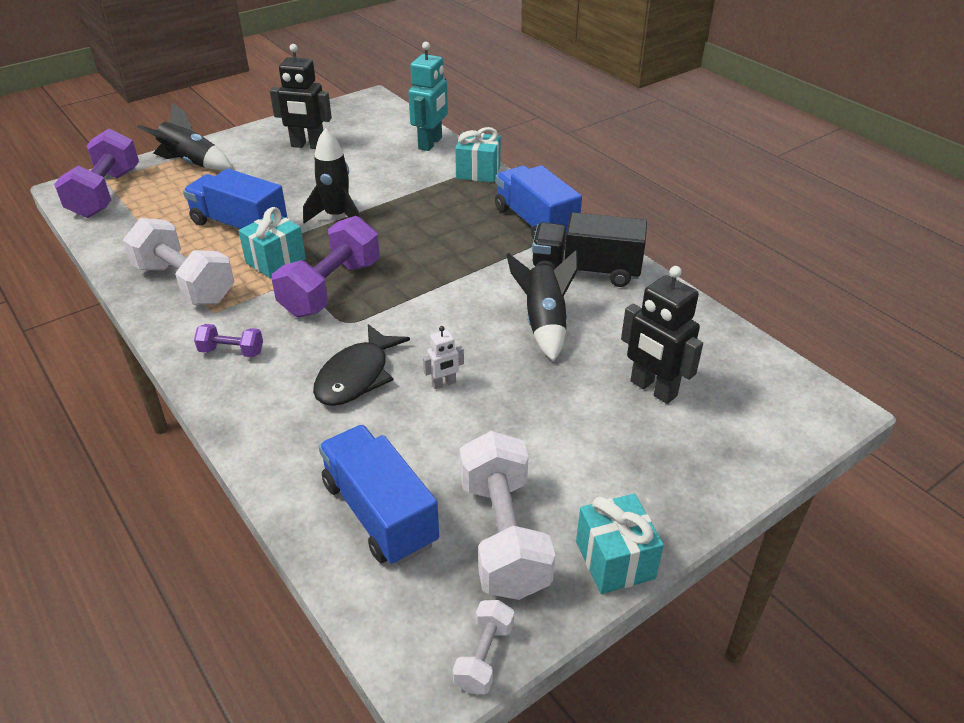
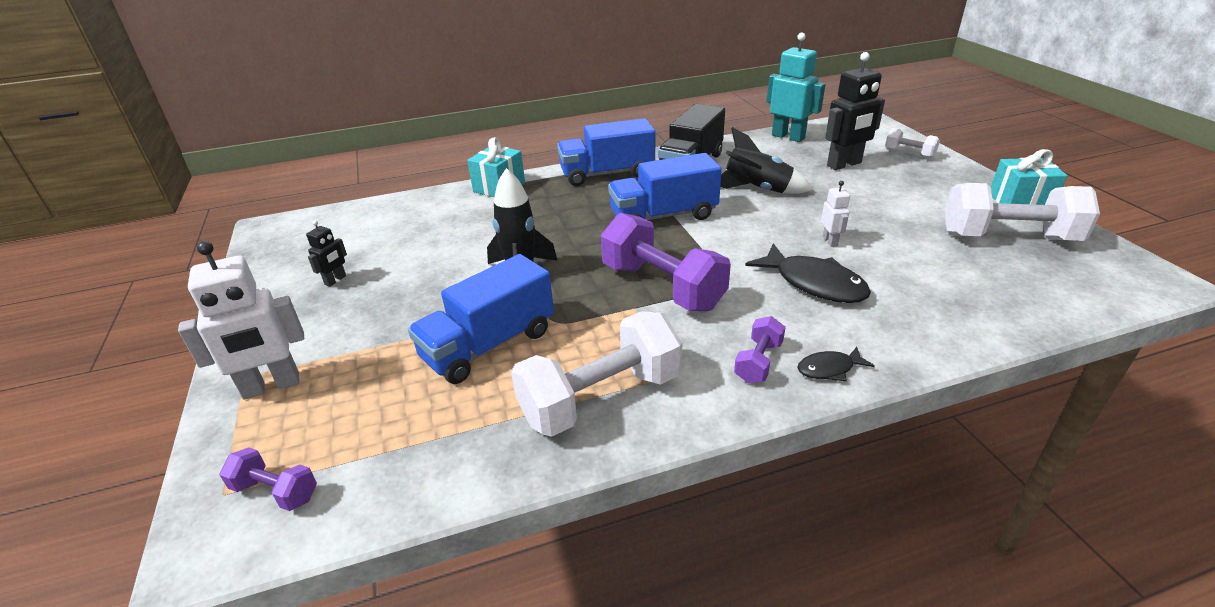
camera: 70 degrees left, 5 degrees down
(105, 194) = (275, 491): purple dumbbell -> purple dumbbell, size x0.48
(191, 163) = (271, 386): black rocket -> white robot
(226, 391) = (829, 369): none -> black fish
(275, 261) = (588, 320): turquoise gift -> none
(308, 146) = (335, 280): black robot -> black robot, size x0.50
(379, 513) = (998, 287): blue truck -> blue truck (663, 216)
(430, 143) = (417, 204): turquoise robot -> turquoise robot (788, 137)
(484, 656) = (1128, 259): white dumbbell -> white dumbbell (909, 153)

